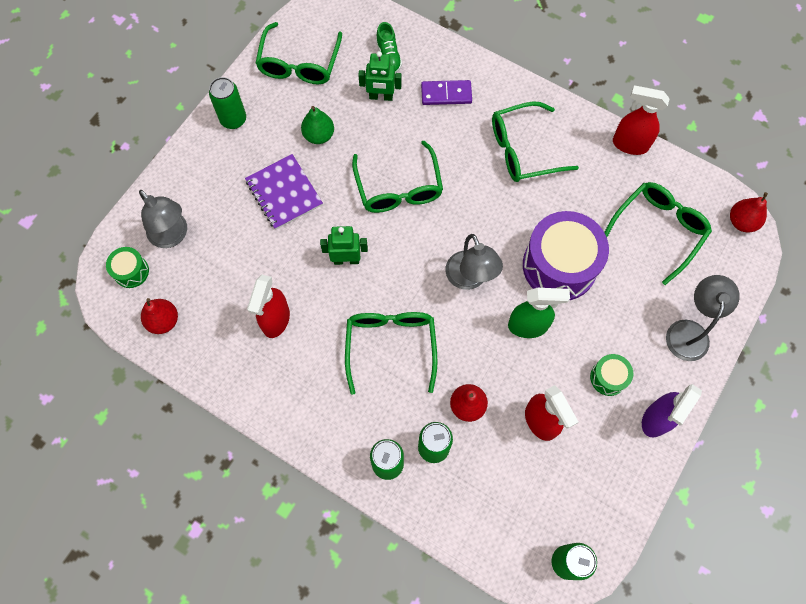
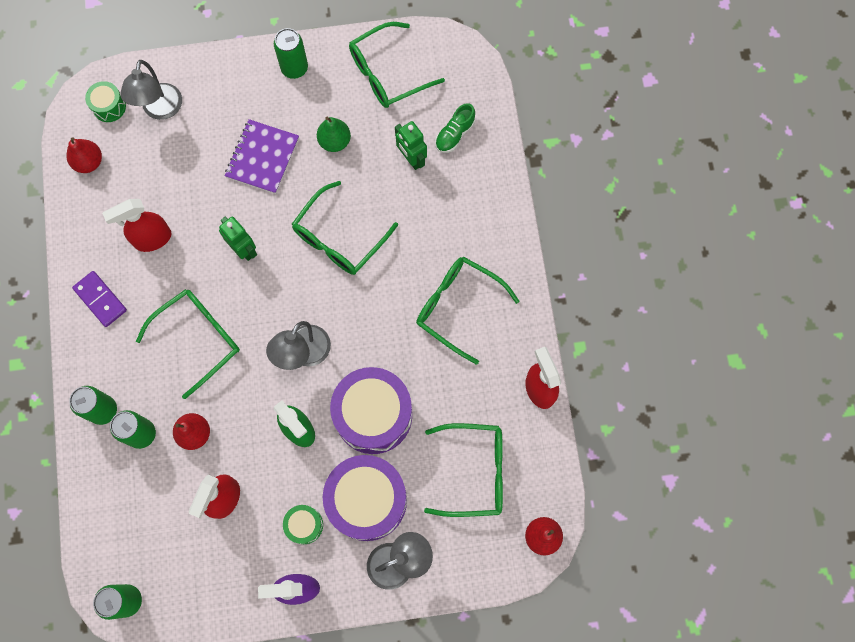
camera: 50 degrees right, 5 degrees up
(446, 94) = (458, 206): purple domino -> purple domino (100, 299)
(623, 318) = (367, 500): none -> purple drum

